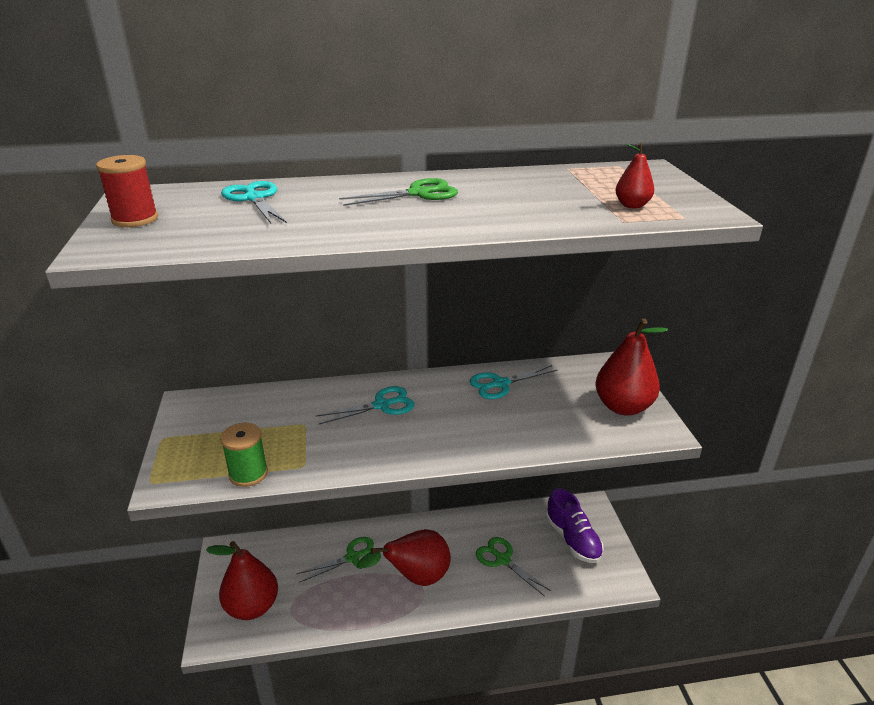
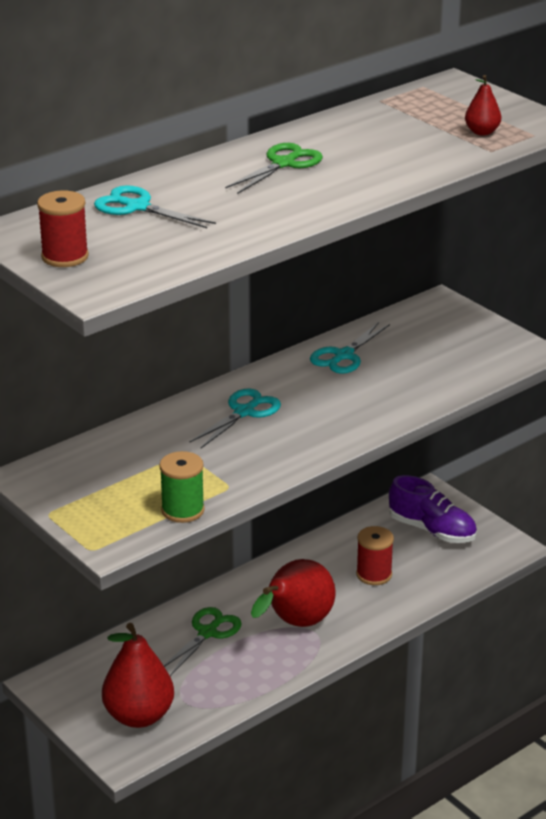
camera: 30 degrees left, 0 degrees up
(502, 560) = (374, 574): green scissors -> red spool
(623, 407) = (480, 341): red pear -> none

